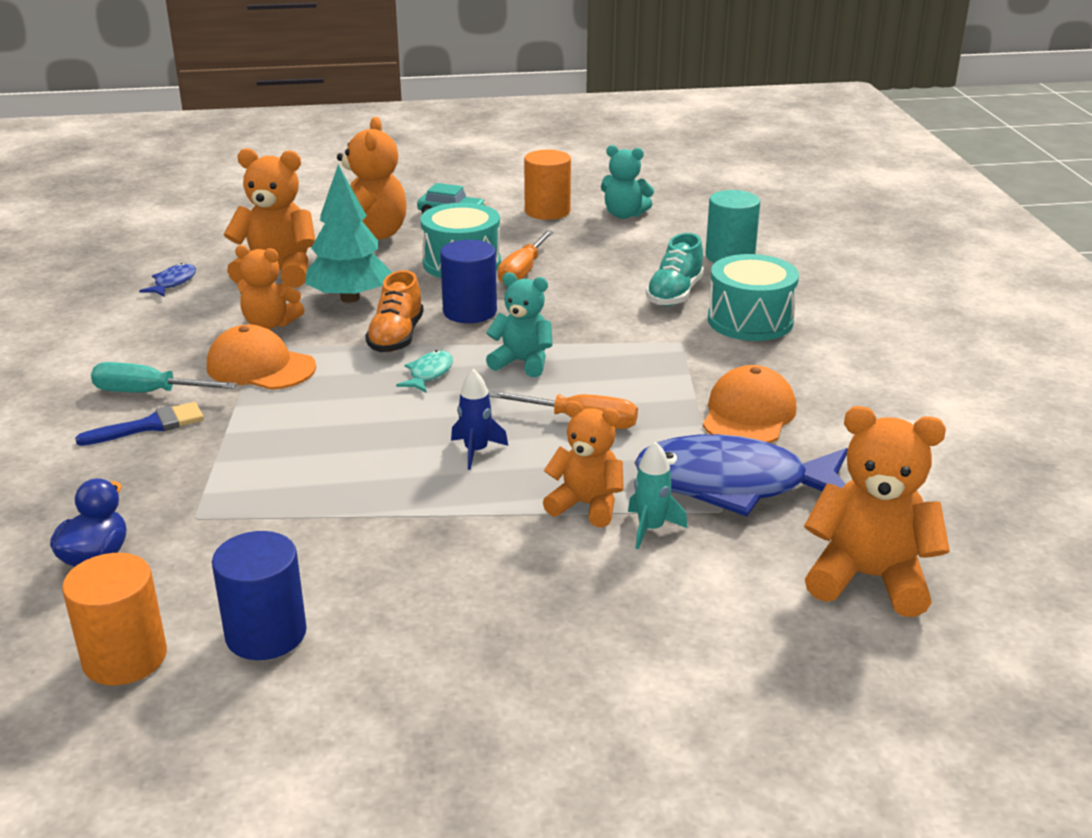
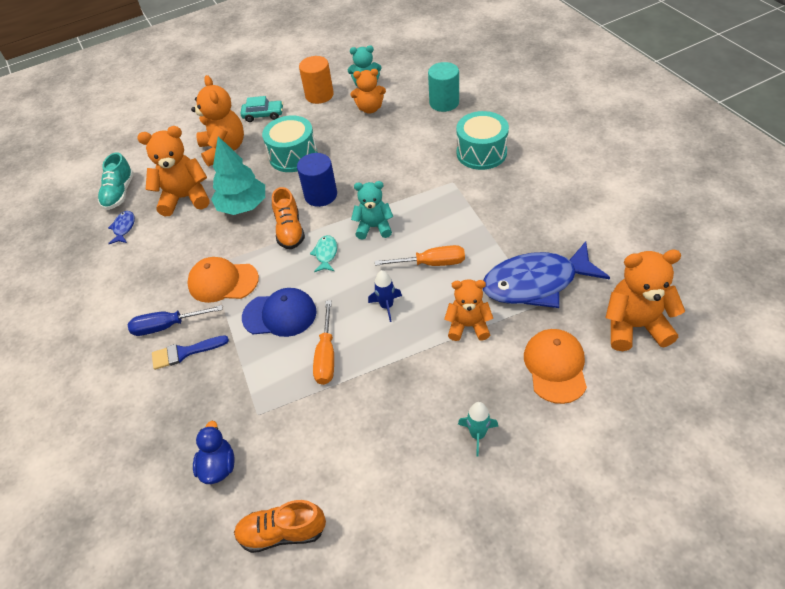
camera: 15 degrees left, 20 degrees up
(125, 658) = (282, 532): orange cylinder -> orange shoe
(149, 393) = (167, 326): turquoise screwdriver -> blue screwdriver
(149, 426) = (185, 352): blue brush -> blue brush turned 150 degrees counterclockwise
(266, 634) = (350, 484): blue cylinder -> none
(270, 324) = (207, 244): orange teddy bear -> orange teddy bear (370, 108)
(312, 420) = (280, 314): none -> blue cap
(523, 271) = (333, 152): orange screwdriver -> orange screwdriver (326, 355)
(651, 529) = (510, 331): turquoise rocket -> turquoise rocket (477, 435)
(674, 294) = (429, 144): turquoise shoe -> turquoise shoe (119, 193)
(748, 414) = (517, 227): orange cap -> orange cap (555, 366)

